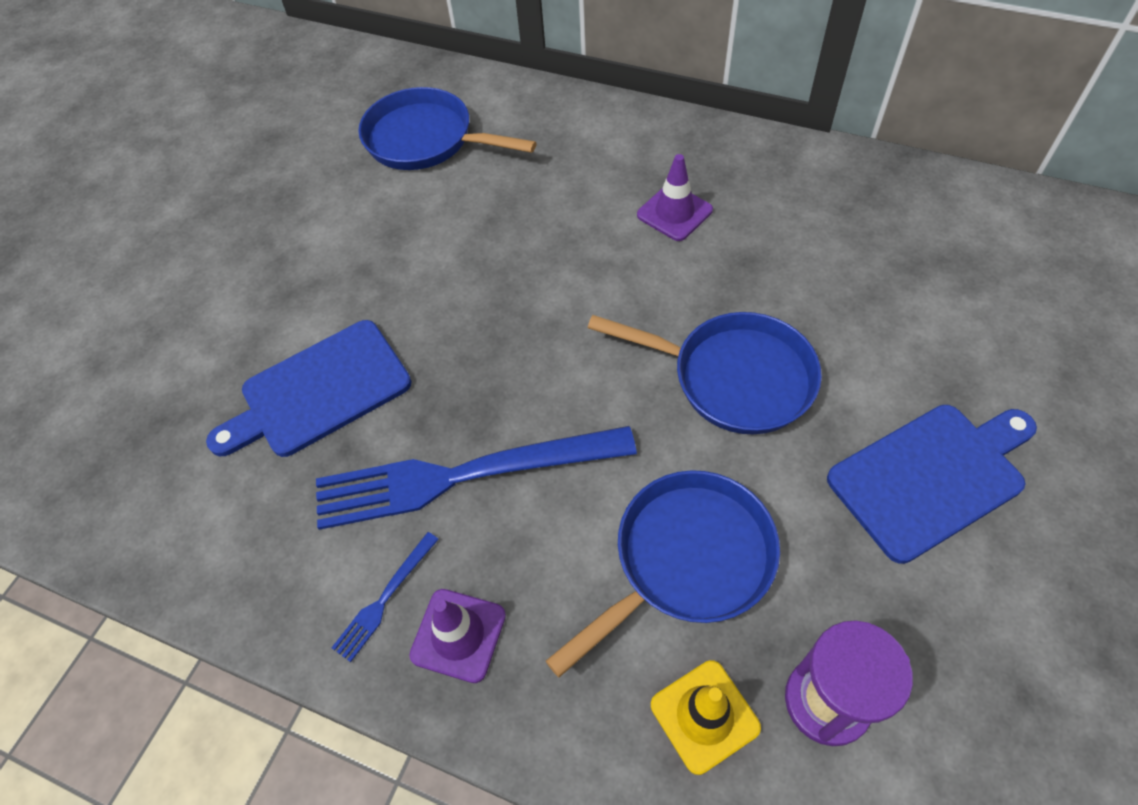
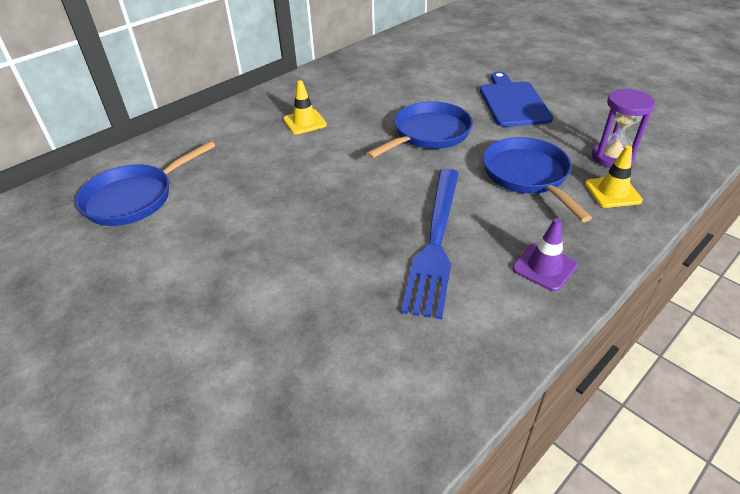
camera: 70 degrees left, 15 degrees down
(319, 391) = (323, 298): blue cutting board -> none
(384, 599) = (508, 295): blue fork -> none
(674, 213) = (304, 122): purple traffic cone -> yellow traffic cone

